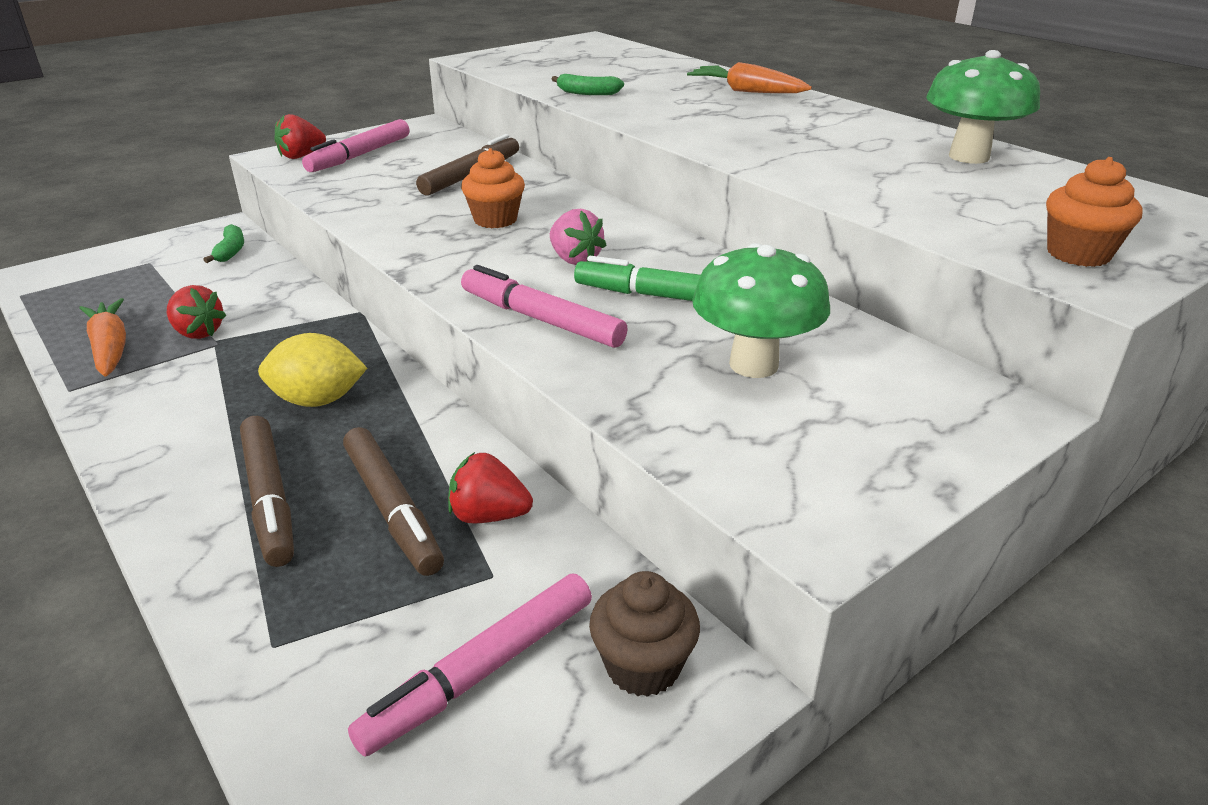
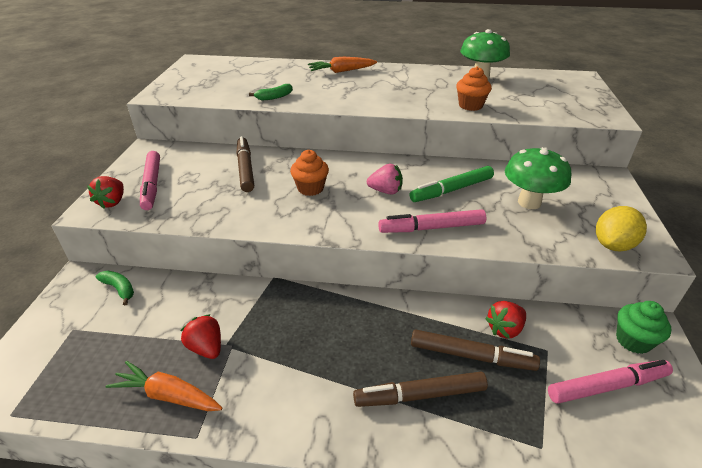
camera: 45 degrees left, 5 degrees up
(198, 333) = (206, 347): red strawberry -> red strawberry turned 120 degrees counterclockwise
(269, 498) = (420, 395): brown marker -> brown marker turned 150 degrees clockwise
(318, 400) = (346, 335): yellow lemon -> yellow lemon (613, 245)
(481, 672) = (607, 386): pink marker -> pink marker turned 105 degrees counterclockwise
(643, 666) = (633, 340): brown cupcake -> green cupcake
(1078, 254) = (584, 108): orange cupcake -> orange cupcake (470, 105)

